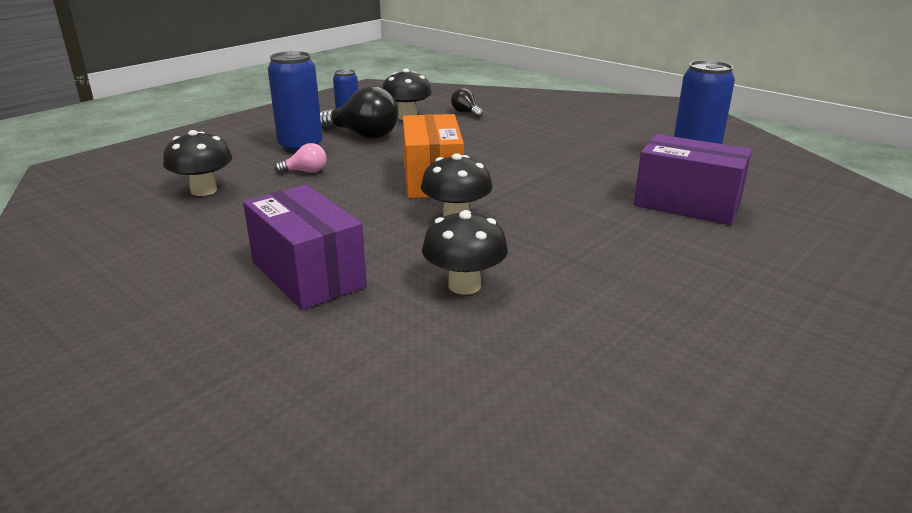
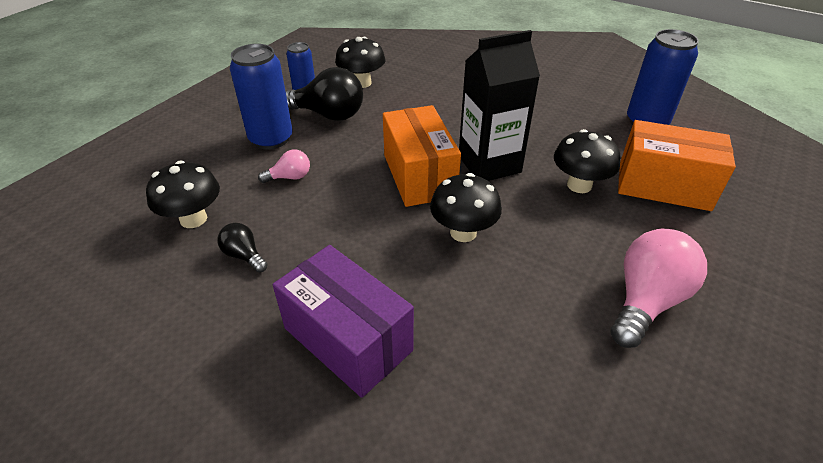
camera: 10 degrees left, 15 degrees up
(464, 285) = (507, 334): black mushroom -> black mushroom (579, 185)
(466, 113) = (416, 72): black light bulb -> black light bulb (244, 255)
(508, 177) = (489, 164): none -> black carton
(622, 277) = (646, 301): none -> pink light bulb
(687, 204) = (663, 186): purple box -> orange box

